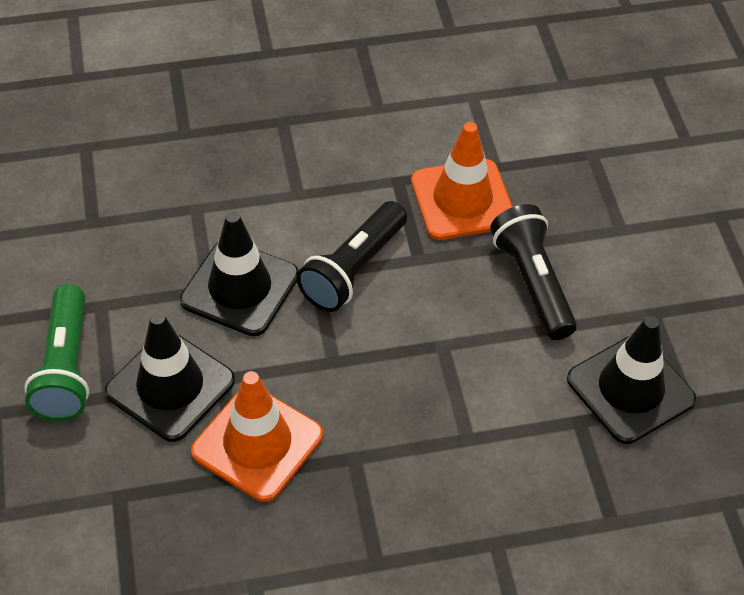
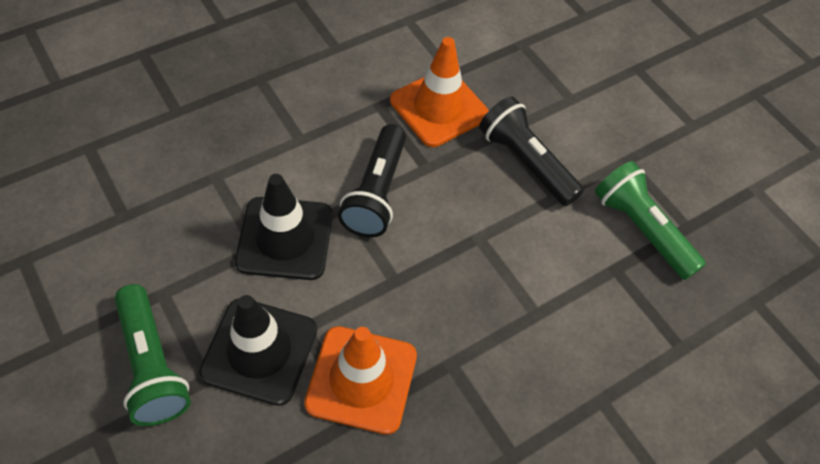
camera: 25 degrees left, 5 degrees up
(630, 389) = (641, 229): black traffic cone -> green flashlight

